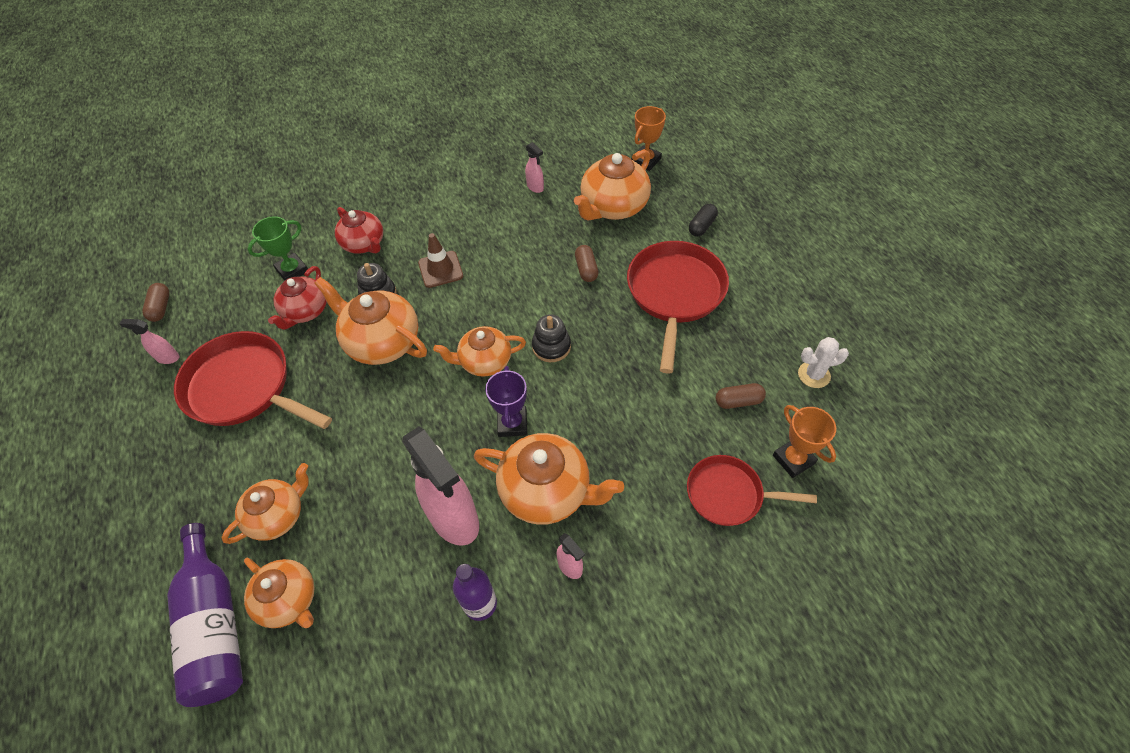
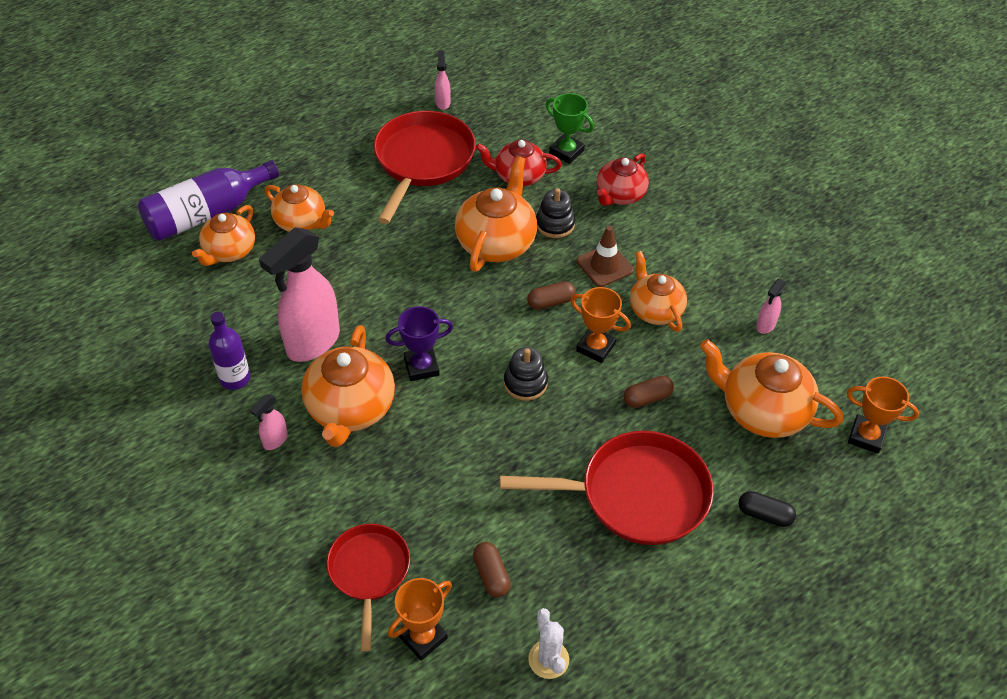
camera: 75 degrees right, 5 degrees down
(161, 308) = (496, 79): brown capsule -> brown capsule (551, 302)
(484, 361) = (492, 329): orange teapot -> orange teapot (655, 310)
(526, 292) = (595, 347): none -> orange trophy

